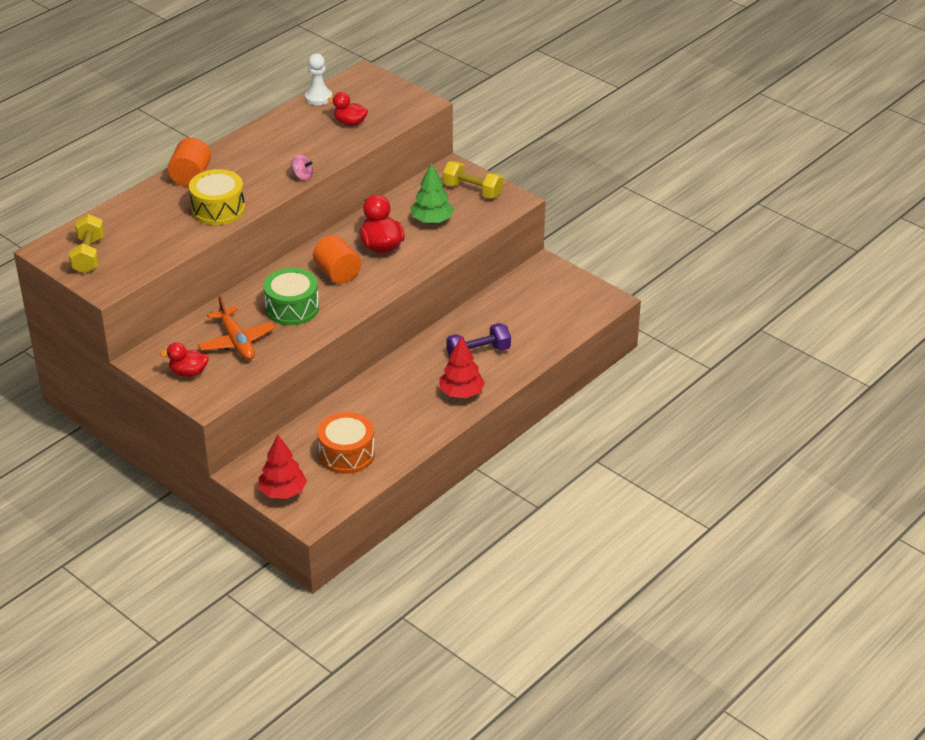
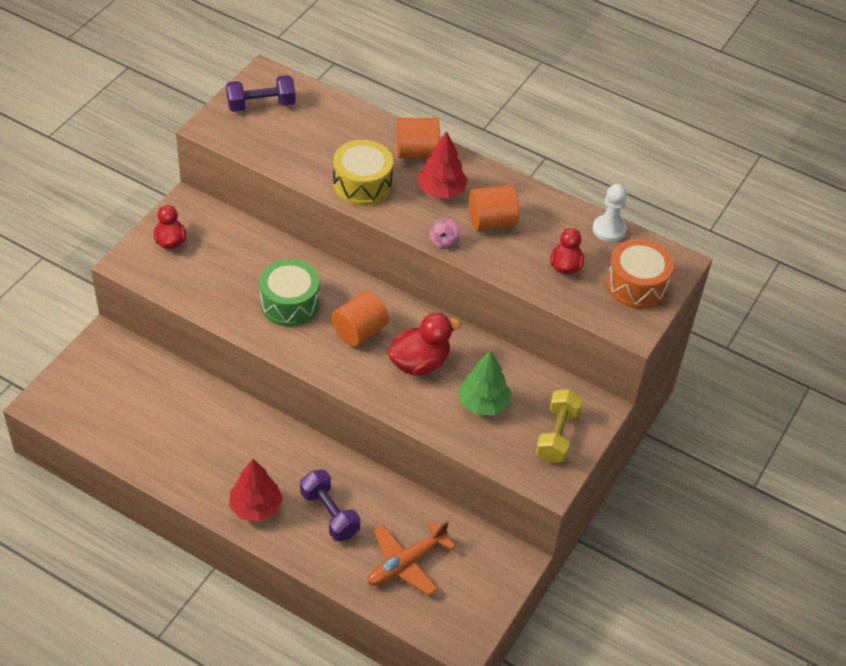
camera: 75 degrees right, 10 degrees up
(88, 255) = (261, 105): yellow dumbbell -> purple dumbbell
(237, 341) = (225, 269): orange plane -> orange plane (406, 563)
(283, 492) = (79, 375): red tree -> red tree (441, 191)
(288, 150) = (491, 221): none -> orange cylinder
(346, 454) = (141, 418): orange drum -> orange drum (636, 285)

